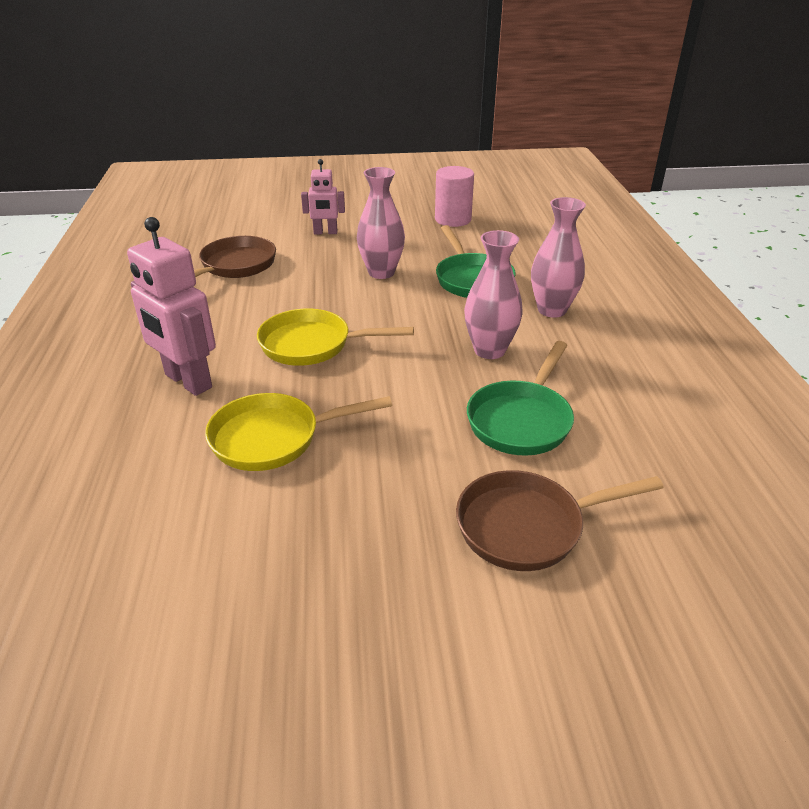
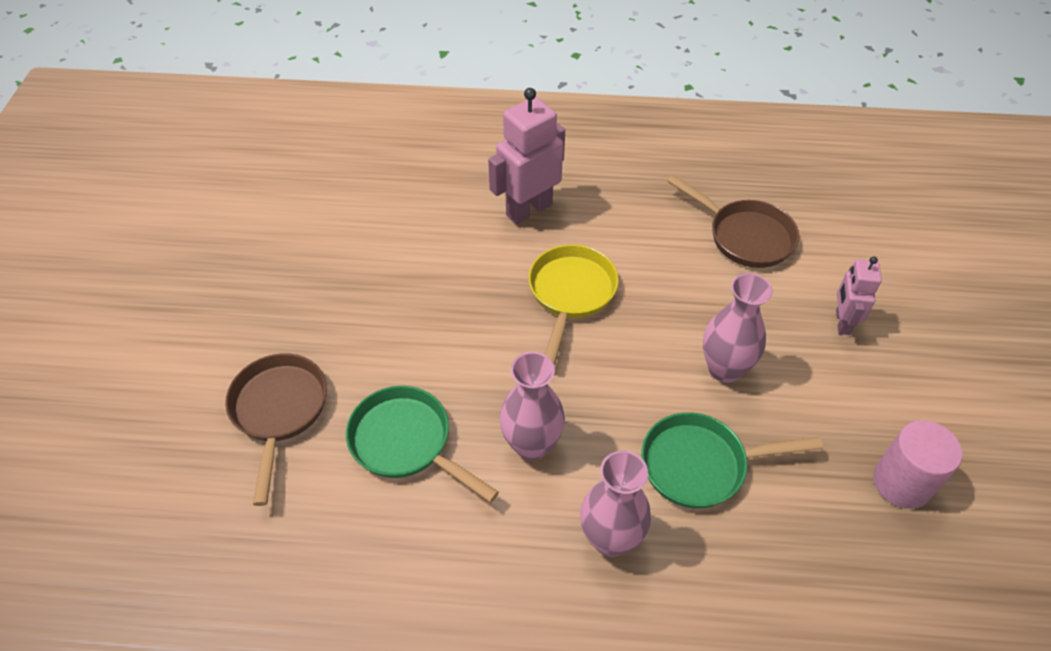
camera: 100 degrees right, 15 degrees up
(274, 438) = (436, 262): yellow pan -> none

